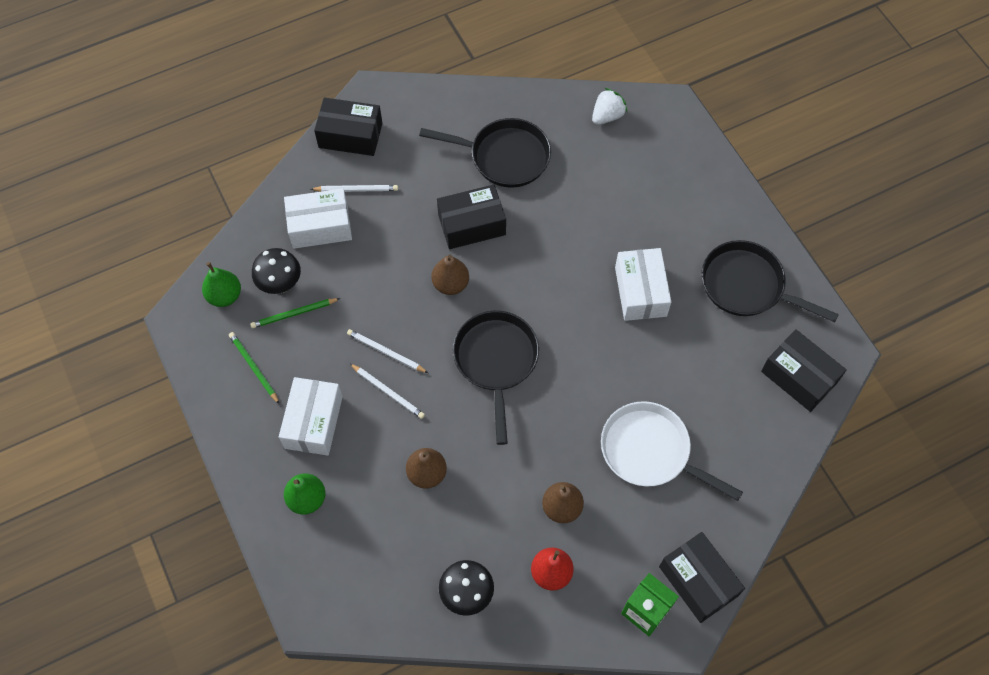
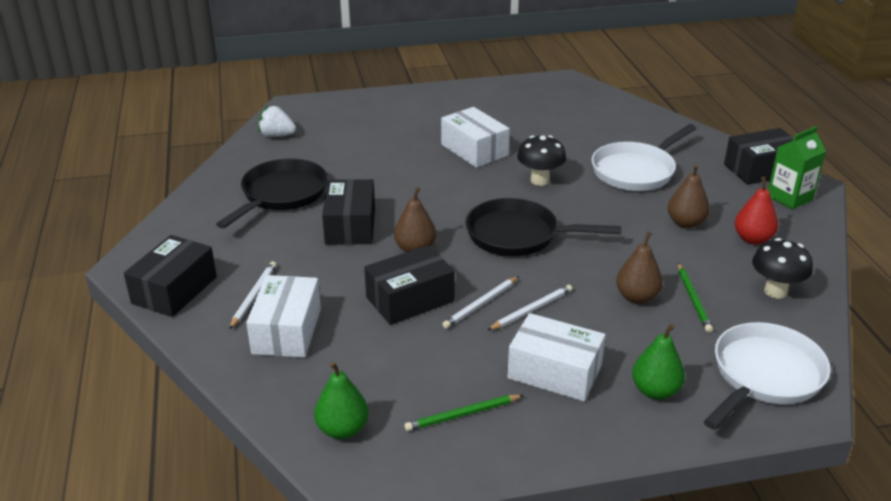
camera: 75 degrees left, 30 degrees down
(280, 284) = (351, 375): black mushroom -> black mushroom (540, 180)
(294, 314) = (399, 369): green pencil -> green pencil (693, 299)
(343, 583) = (764, 376): none -> white pan
(607, 116) = (277, 135): white strawberry -> white strawberry turned 45 degrees counterclockwise
(640, 291) = (474, 150): white box -> white box turned 45 degrees clockwise
(747, 286) = (491, 105): black pan -> none
(799, 377) = (582, 99): black box -> black box (410, 299)

